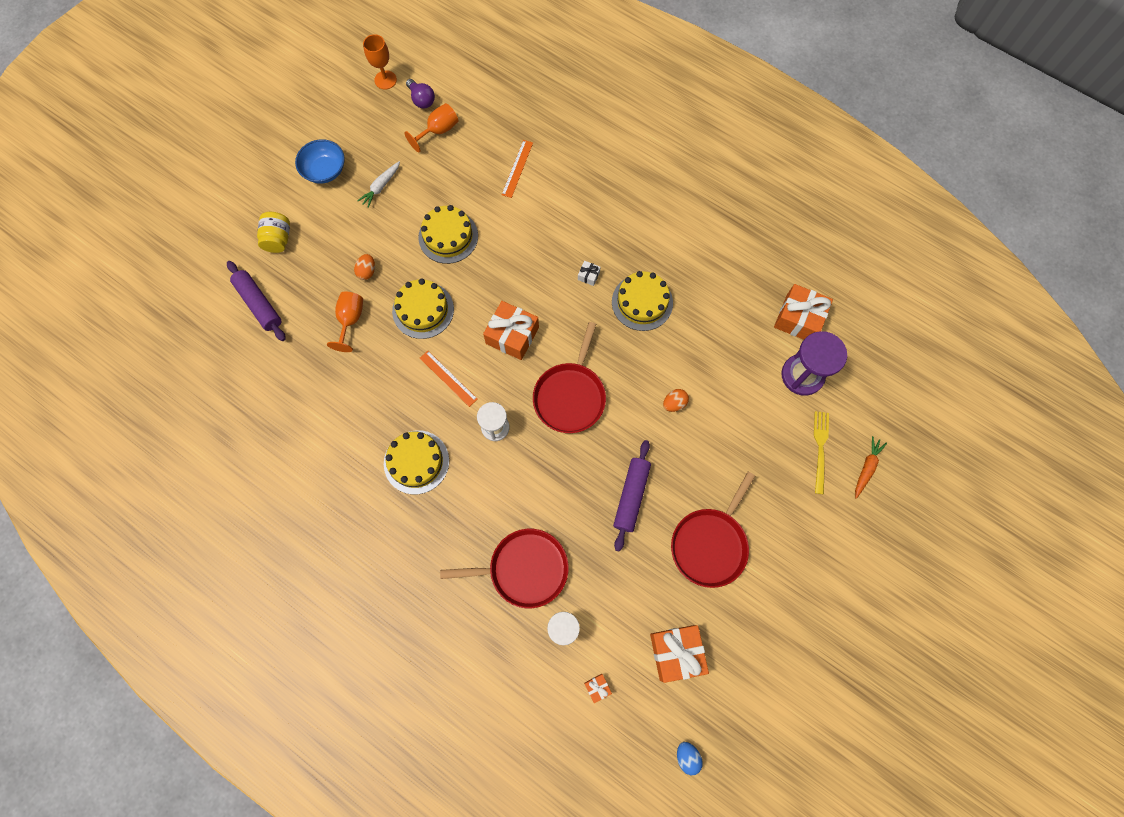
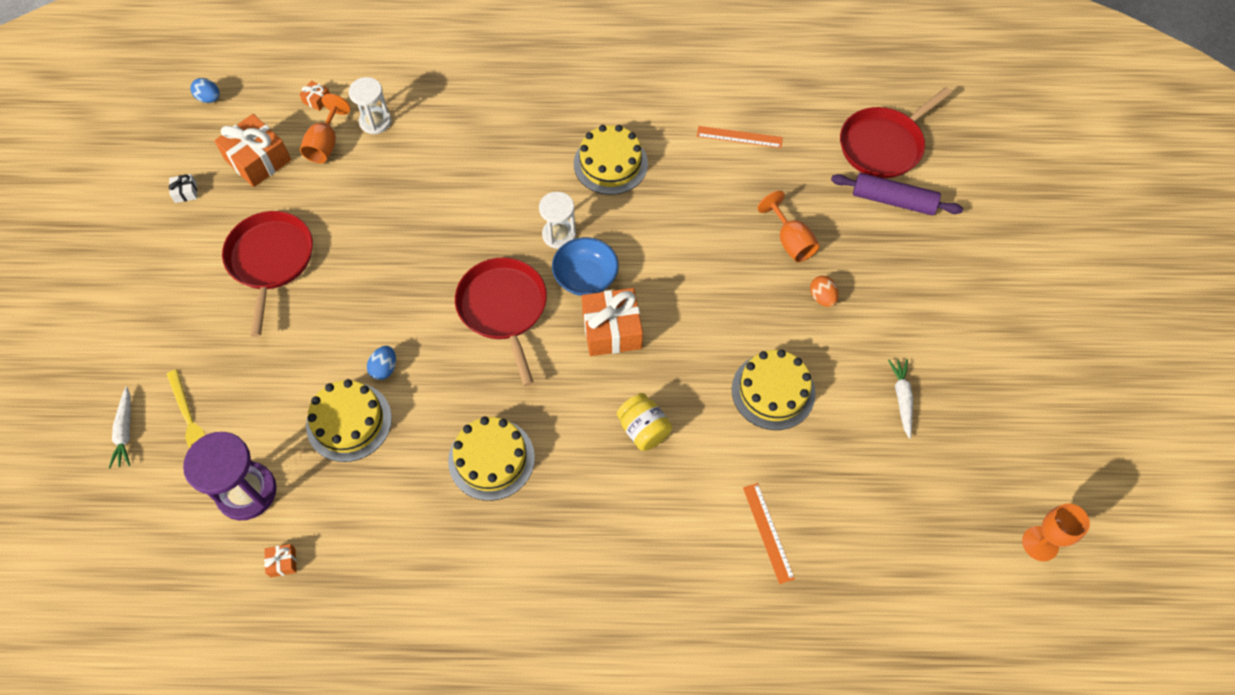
camera: 145 degrees right, 10 degrees down
(278, 239) = (945, 271): yellow jar -> yellow jar (643, 429)
(325, 170) = (981, 375): blue bowl -> blue bowl (585, 277)
(421, 100) = (969, 547): purple light bulb -> none
(423, 310) = (727, 296): yellow cake -> yellow cake (349, 422)
(438, 131) = (907, 516): orange goblet -> orange goblet (325, 144)
(448, 378) = (643, 249): orange ruler -> orange ruler (739, 137)
(524, 569) = (442, 142): red pan -> red pan (883, 145)
(588, 276) = (576, 450): white gift -> white gift (185, 192)
(631, 496) = (377, 255): purple rolling pin -> none
(674, 403) = (384, 369): orange egg -> blue egg
(798, 318) = (283, 562): orange gift -> orange gift, size x0.44
(866, 468) = (125, 431): orange carrot -> white carrot

